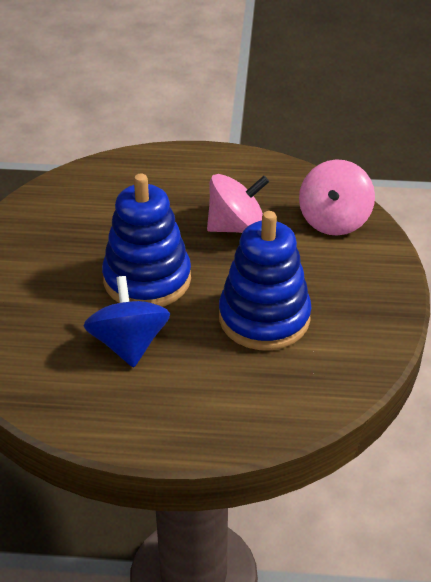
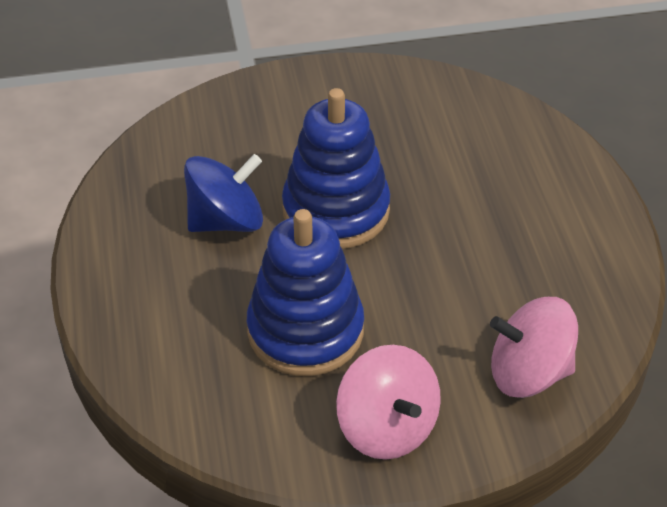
camera: 75 degrees right, 5 degrees up
(236, 227) = (467, 272): pink spinning top -> pink spinning top (387, 427)

